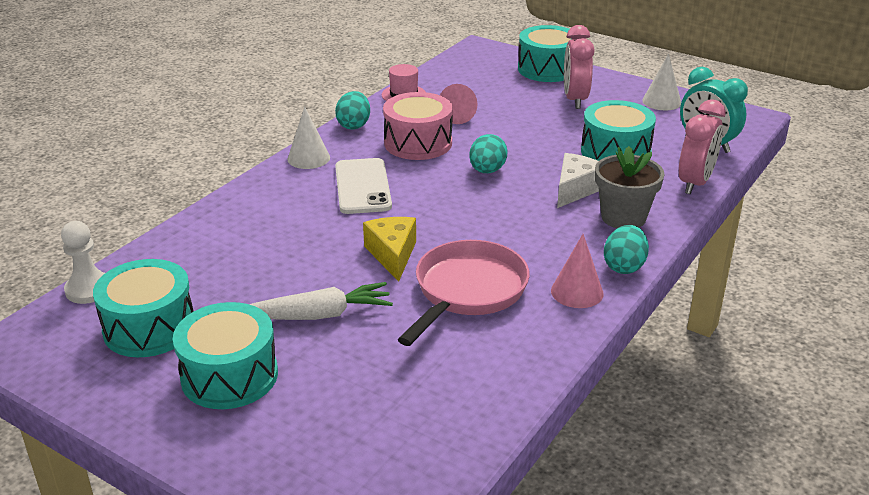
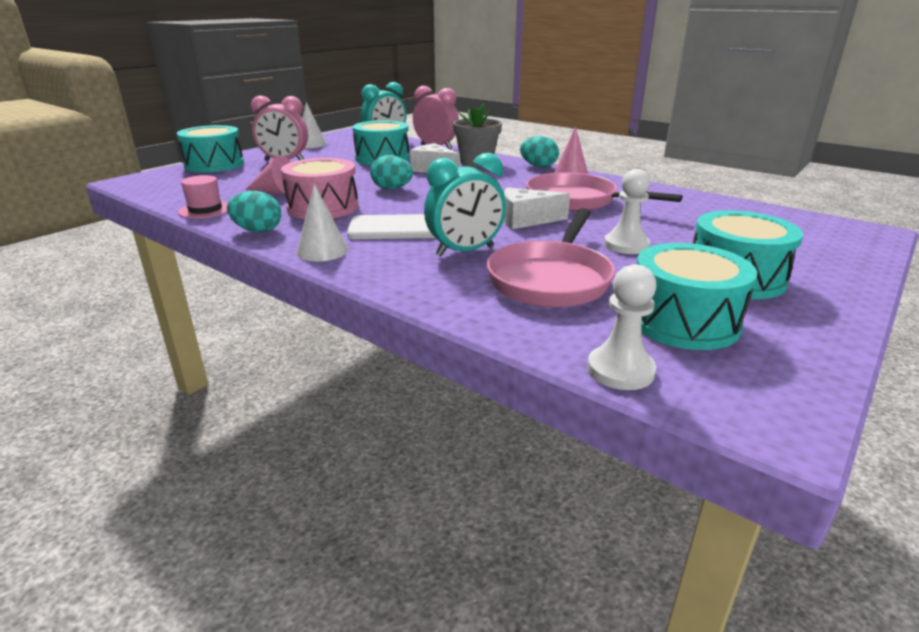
camera: 85 degrees left, 5 degrees down
(240, 266) = (551, 279): none -> pink pan
(305, 222) = (465, 251): none -> turquoise clock
(318, 315) = (626, 245): white carrot -> white pawn
(392, 255) = (526, 220): yellow cheese -> white cheese

